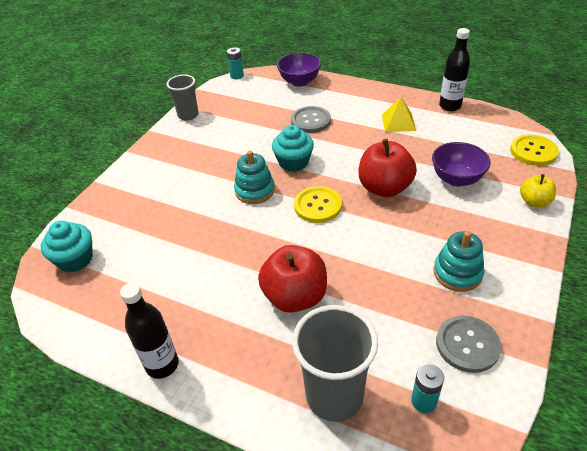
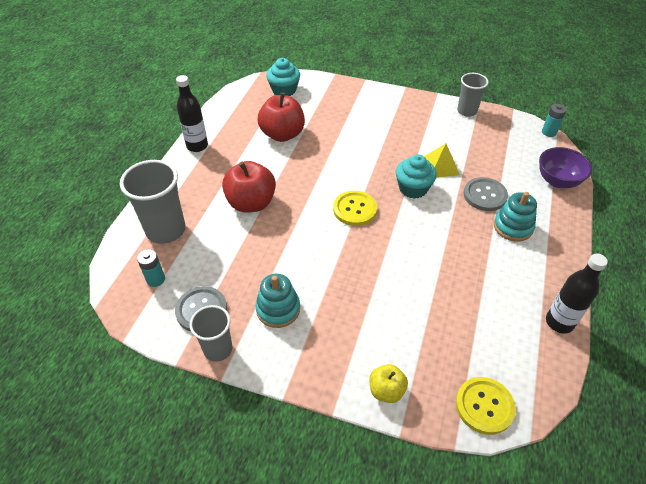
camera: 80 degrees right, 5 degrees up
(255, 191) = (368, 167): turquoise stacking toy -> turquoise stacking toy (513, 227)
(384, 188) = (387, 257): red apple -> red apple (282, 134)
(398, 122) = (505, 269): yellow pyramid -> yellow pyramid (440, 166)
(456, 179) = (413, 318): purple bowl -> none
(518, 326) = (218, 349): none -> grey cup

